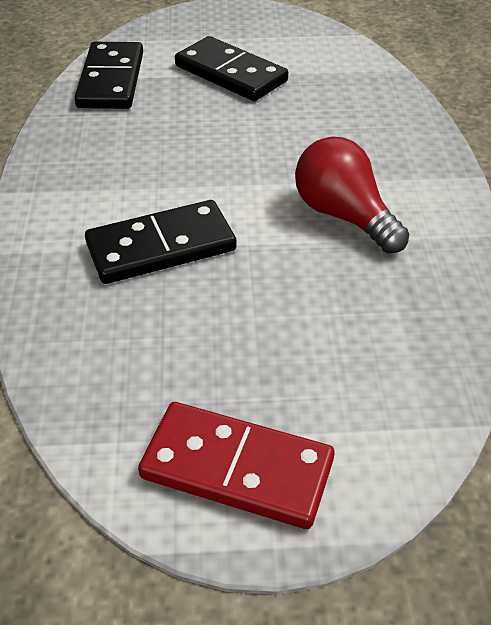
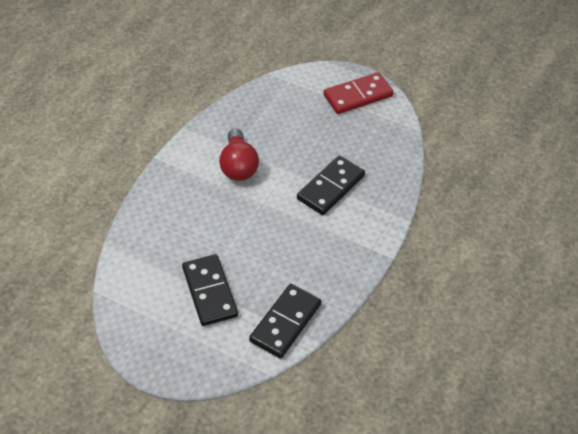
camera: 150 degrees left, 5 degrees up
(161, 247) = (330, 187): black domino -> black domino turned 60 degrees counterclockwise
(237, 469) = (358, 95): red domino -> red domino turned 75 degrees counterclockwise

